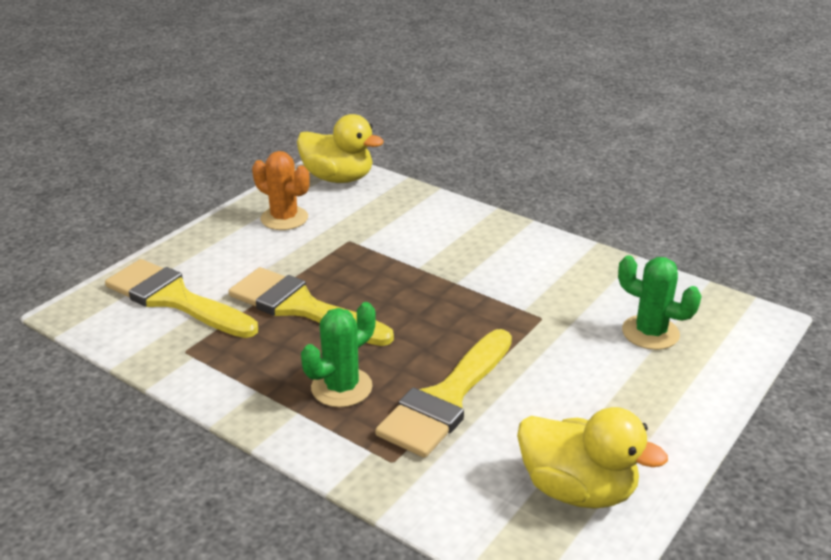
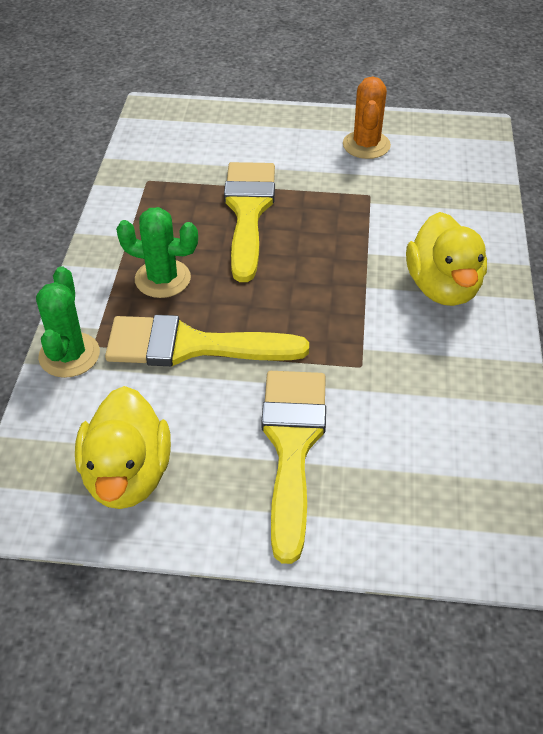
camera: 60 degrees right, 15 degrees up
(175, 299) = (204, 145): yellow brush -> yellow brush (292, 446)
(338, 178) = (464, 145): yellow duck -> yellow duck (442, 287)
(650, 333) = (405, 458): green cactus -> green cactus (69, 355)

